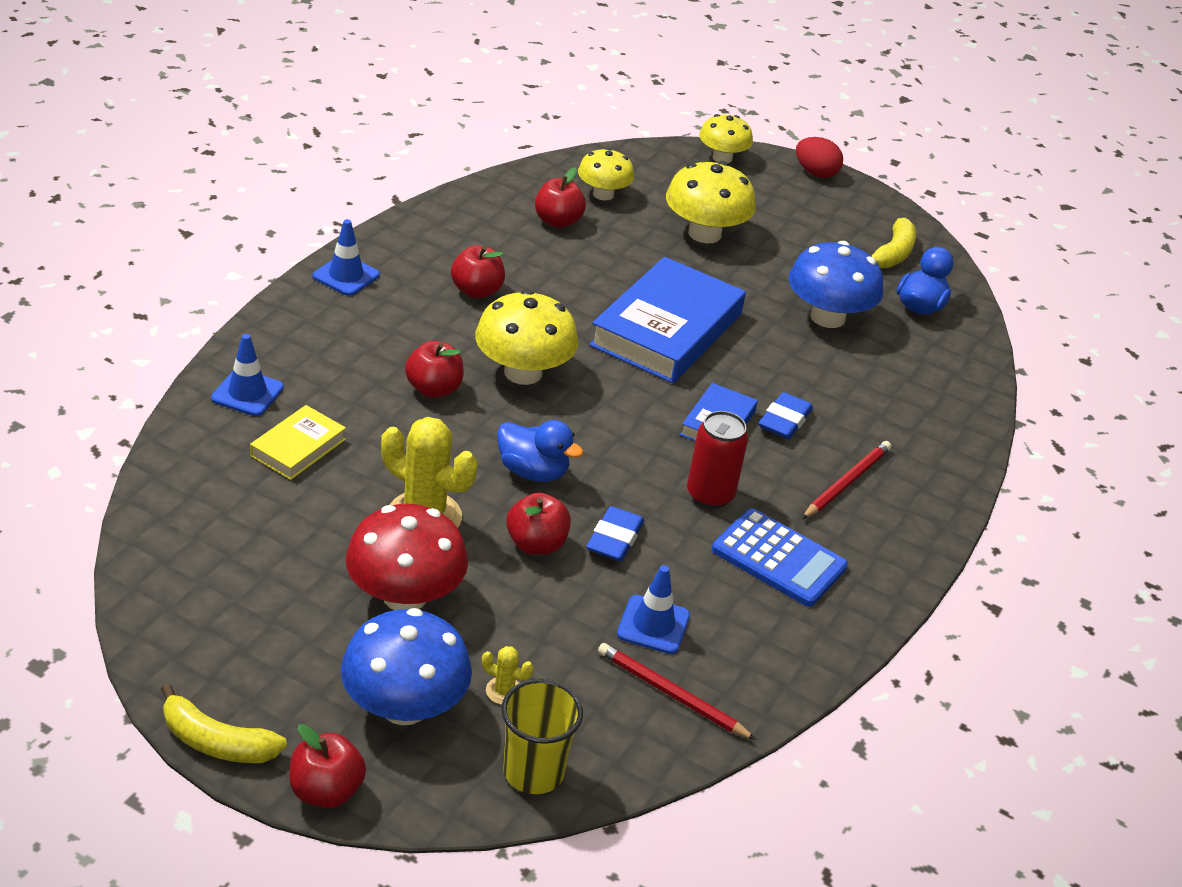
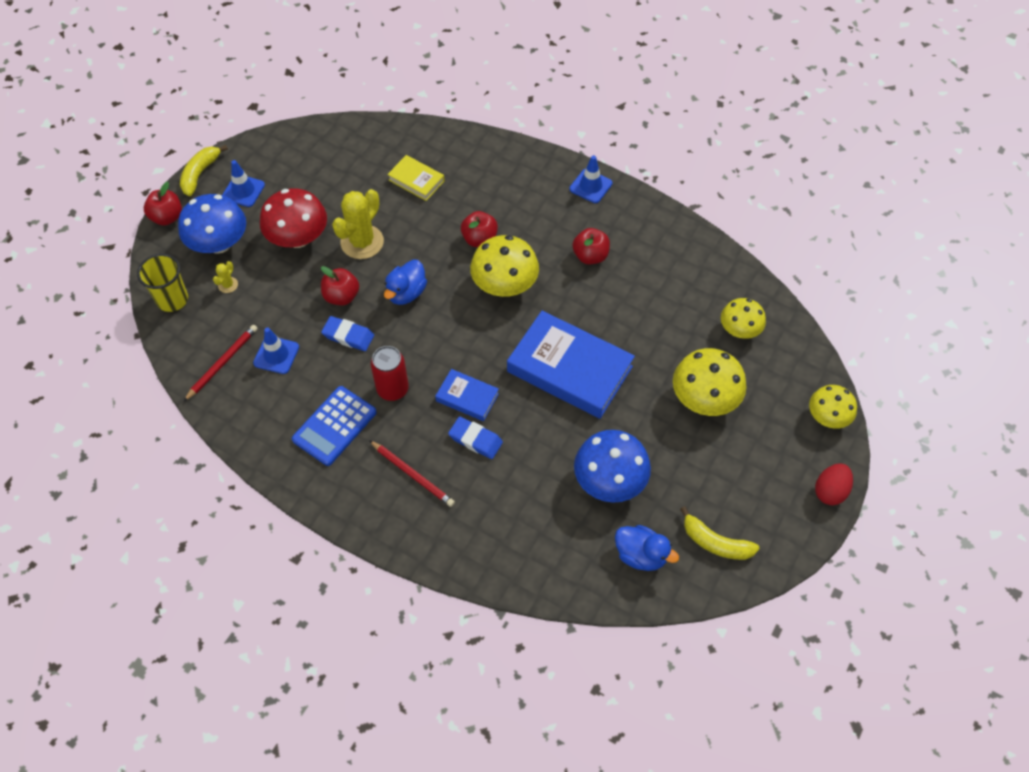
camera: 95 degrees right, 20 degrees up
(247, 393) = (462, 153): blue traffic cone -> blue traffic cone (243, 191)
(557, 221) = (691, 301): red apple -> none

